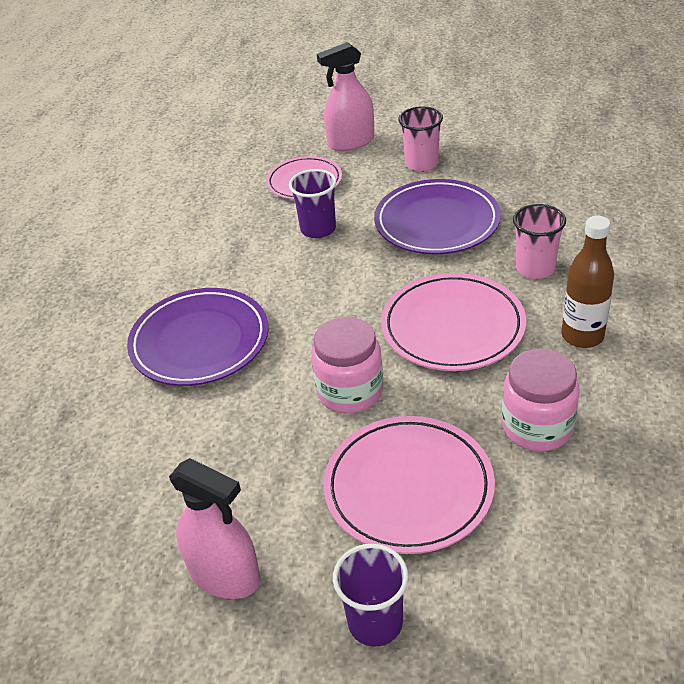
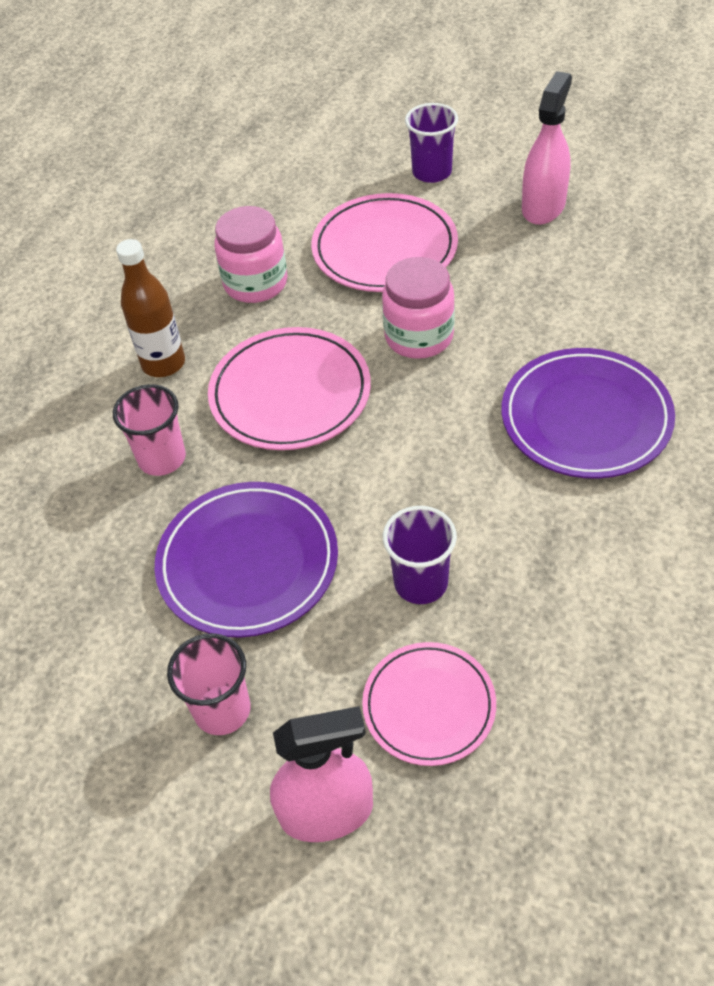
camera: 170 degrees left, 10 degrees up
(225, 575) = (543, 206): pink spray bottle -> pink spray bottle turned 75 degrees clockwise

